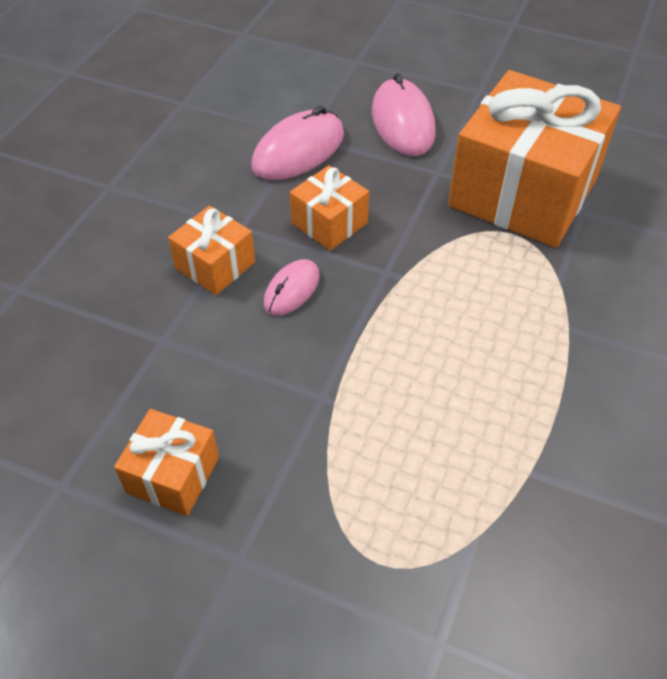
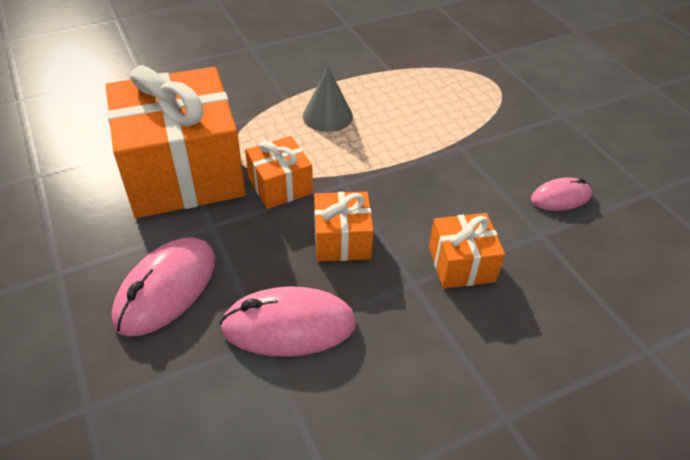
camera: 140 degrees left, 5 degrees down
(173, 475) = (578, 161): orange gift -> orange gift (280, 186)
(292, 290) = (420, 211): pink mouse -> pink mouse (560, 197)
(499, 336) = (327, 116): none -> grey cone

